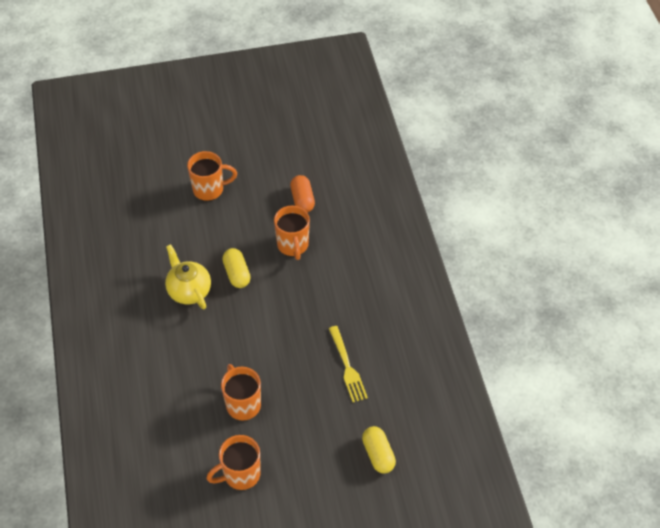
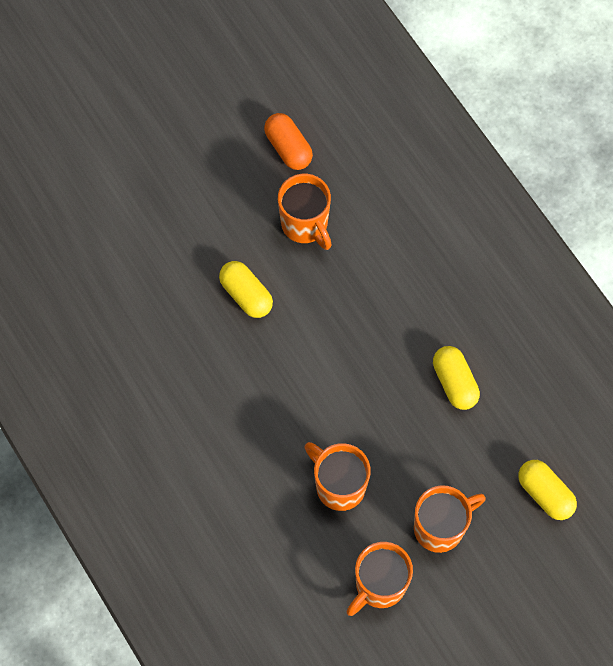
camera: 20 degrees left, 15 degrees up
(189, 291) = (190, 343): yellow teapot -> none
(209, 189) = (148, 174): orange mug -> orange mug (440, 527)
(347, 366) = (454, 382): yellow fork -> yellow capsule

